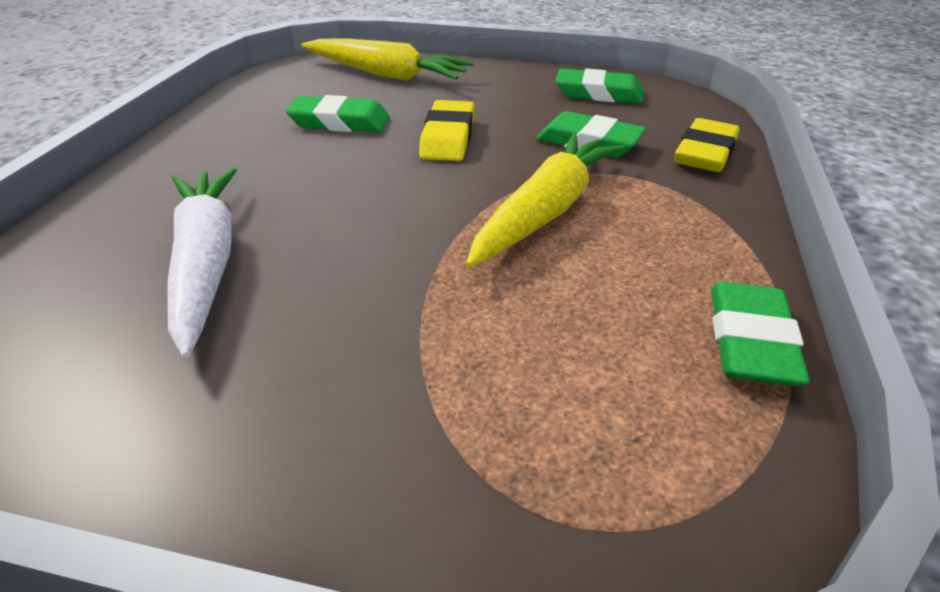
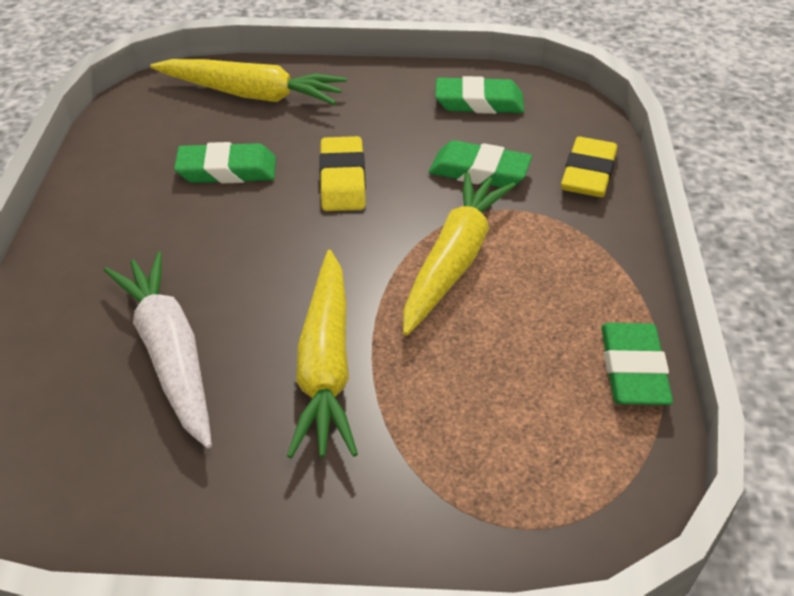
camera: 10 degrees left, 5 degrees up
(371, 293) = (325, 365): none -> yellow carrot

